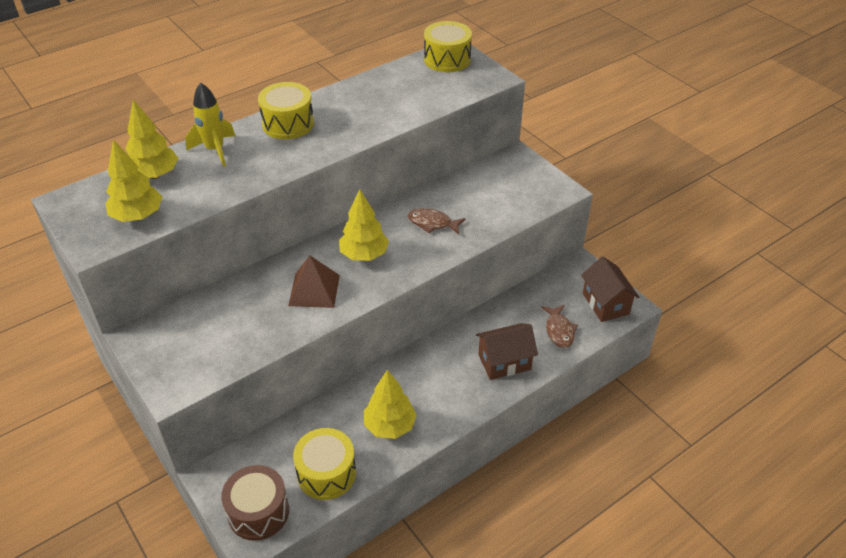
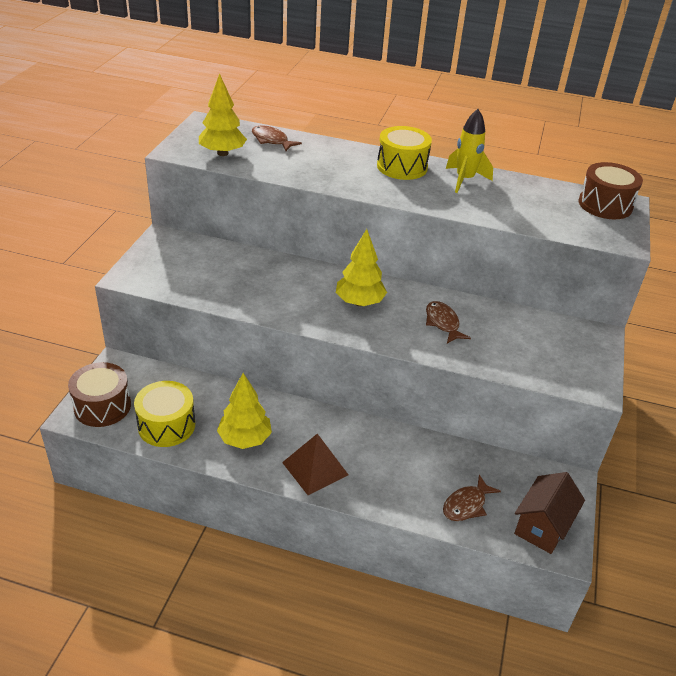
camera: 50 degrees right, 5 degrees down
(154, 175) = (271, 140): yellow tree -> brown fish
(215, 150) = (329, 151): yellow rocket -> yellow rocket (464, 180)
(314, 290) = (292, 295): brown pyramid -> brown pyramid (315, 468)
(447, 59) = (605, 205): yellow drum -> brown drum
(504, 362) = (386, 481): brown house -> none

